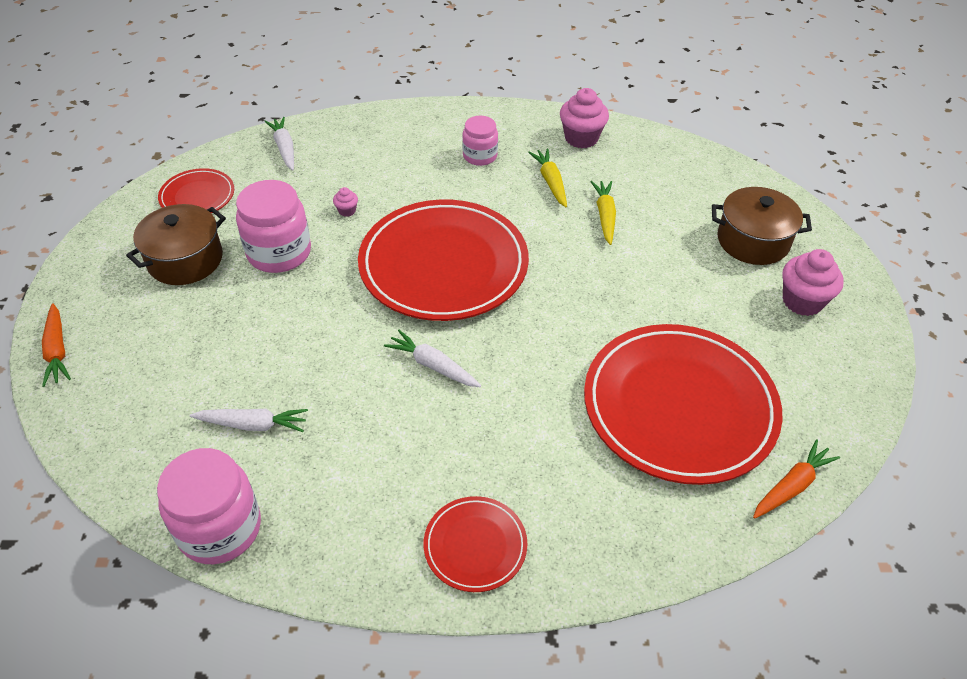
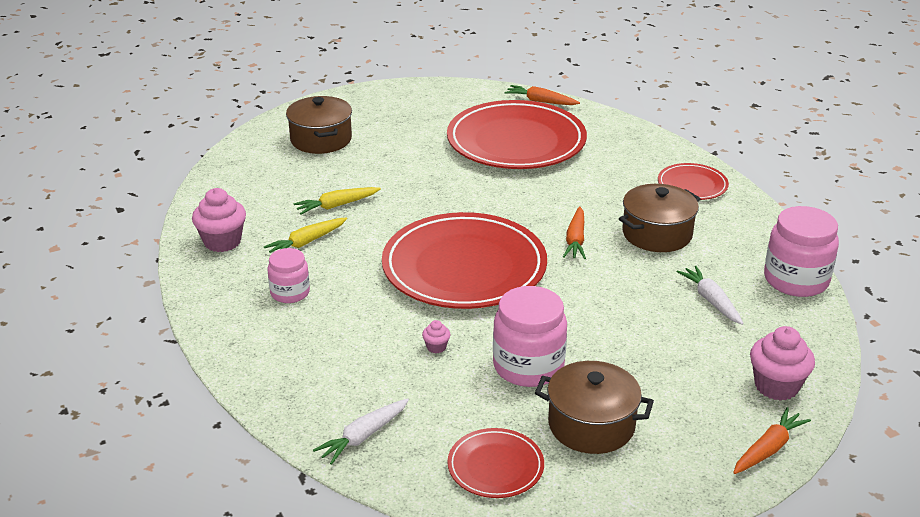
camera: 115 degrees left, 15 degrees down
(396, 444) = (657, 234): none -> brown pot
(433, 365) = (575, 240): white carrot -> orange carrot
(802, 301) = (376, 115): pink cupcake -> pink cupcake (776, 386)

